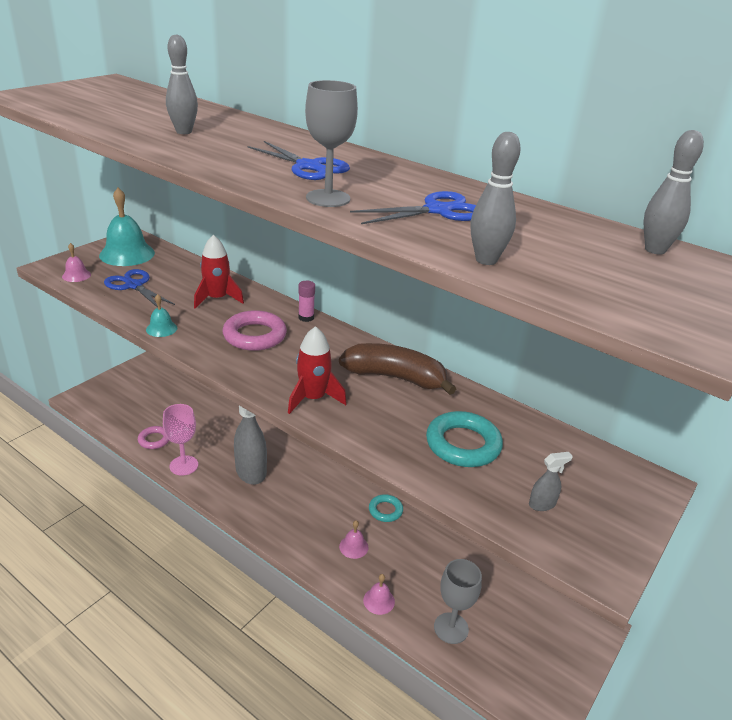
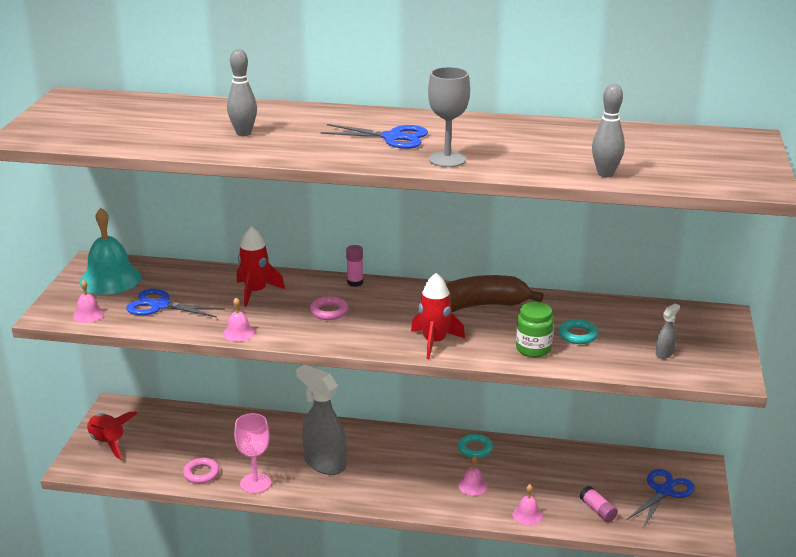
camera: 25 degrees left, 5 degrees down
(117, 389) = (108, 443): none -> red rocket
(161, 328) = (239, 333): turquoise bell -> pink bell
(254, 336) = (329, 311): pink ring -> pink ring, size x0.60
(401, 442) = (533, 349): none -> green jar
(437, 210) = (530, 147): blue scissors -> blue scissors (664, 491)
(451, 628) = (597, 510): grey goblet -> pink glue stick
(463, 444) = (577, 335): turquoise ring -> turquoise ring, size x0.60
(655, 250) = (691, 136): grey bowling pin -> none

